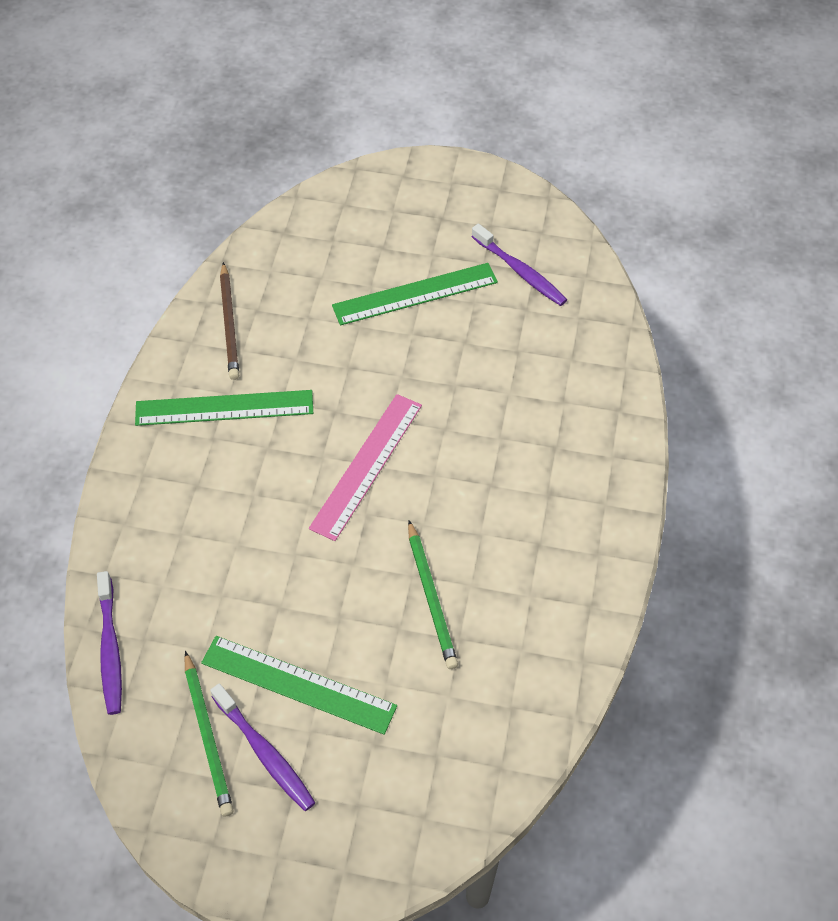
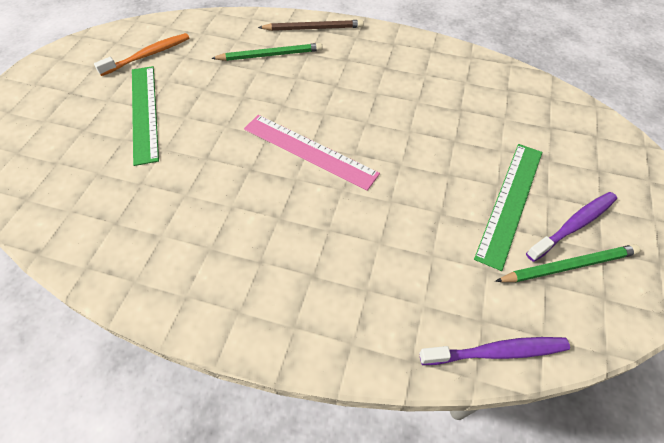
camera: 85 degrees left, 0 degrees up
(224, 408) = (227, 251): green ruler -> none
(229, 324) = (124, 246): brown pencil -> brown pencil (313, 28)
(431, 597) = (428, 121): green pencil -> green pencil (270, 55)
(520, 272) = (148, 55): purple toothbrush -> orange toothbrush

